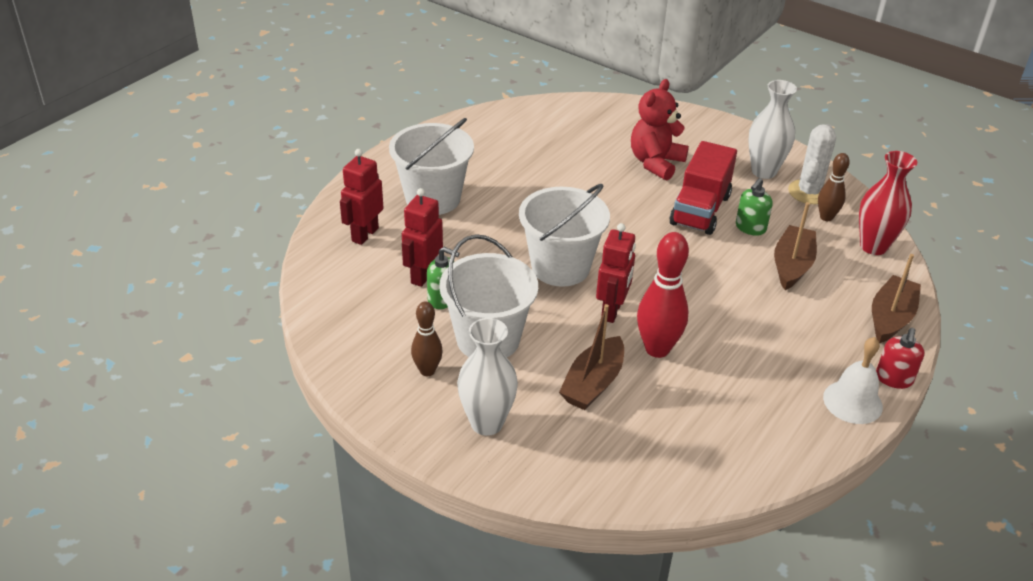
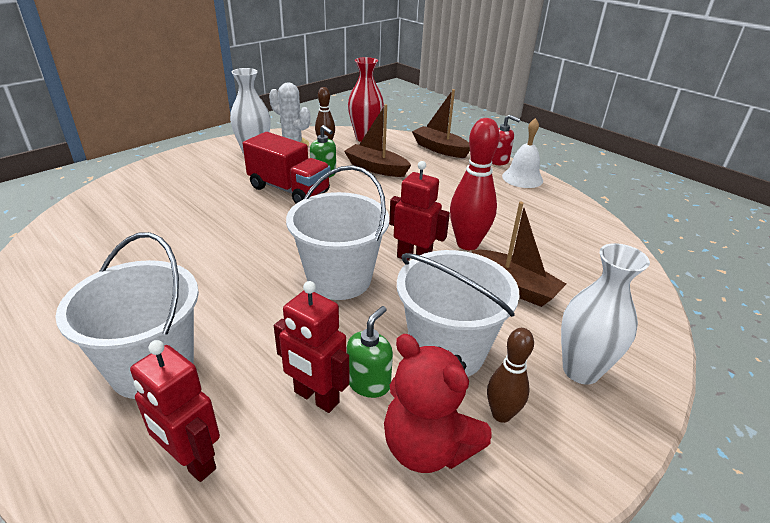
camera: 80 degrees left, 5 degrees down
(655, 163) = (205, 197): red teddy bear -> red teddy bear (427, 447)

